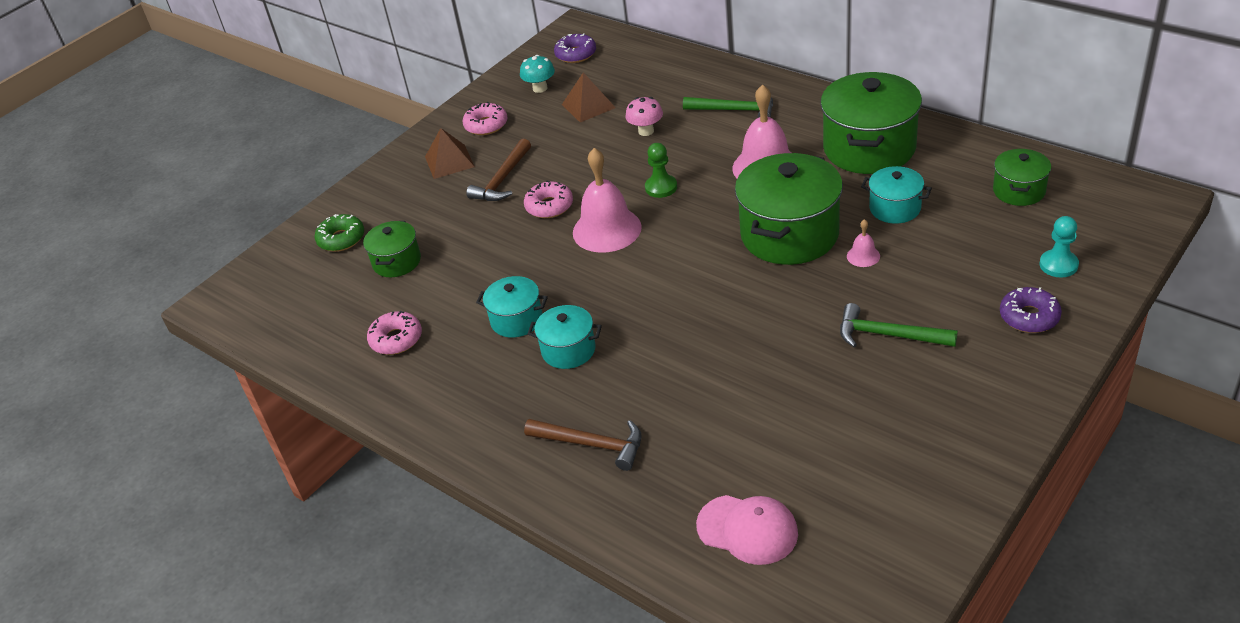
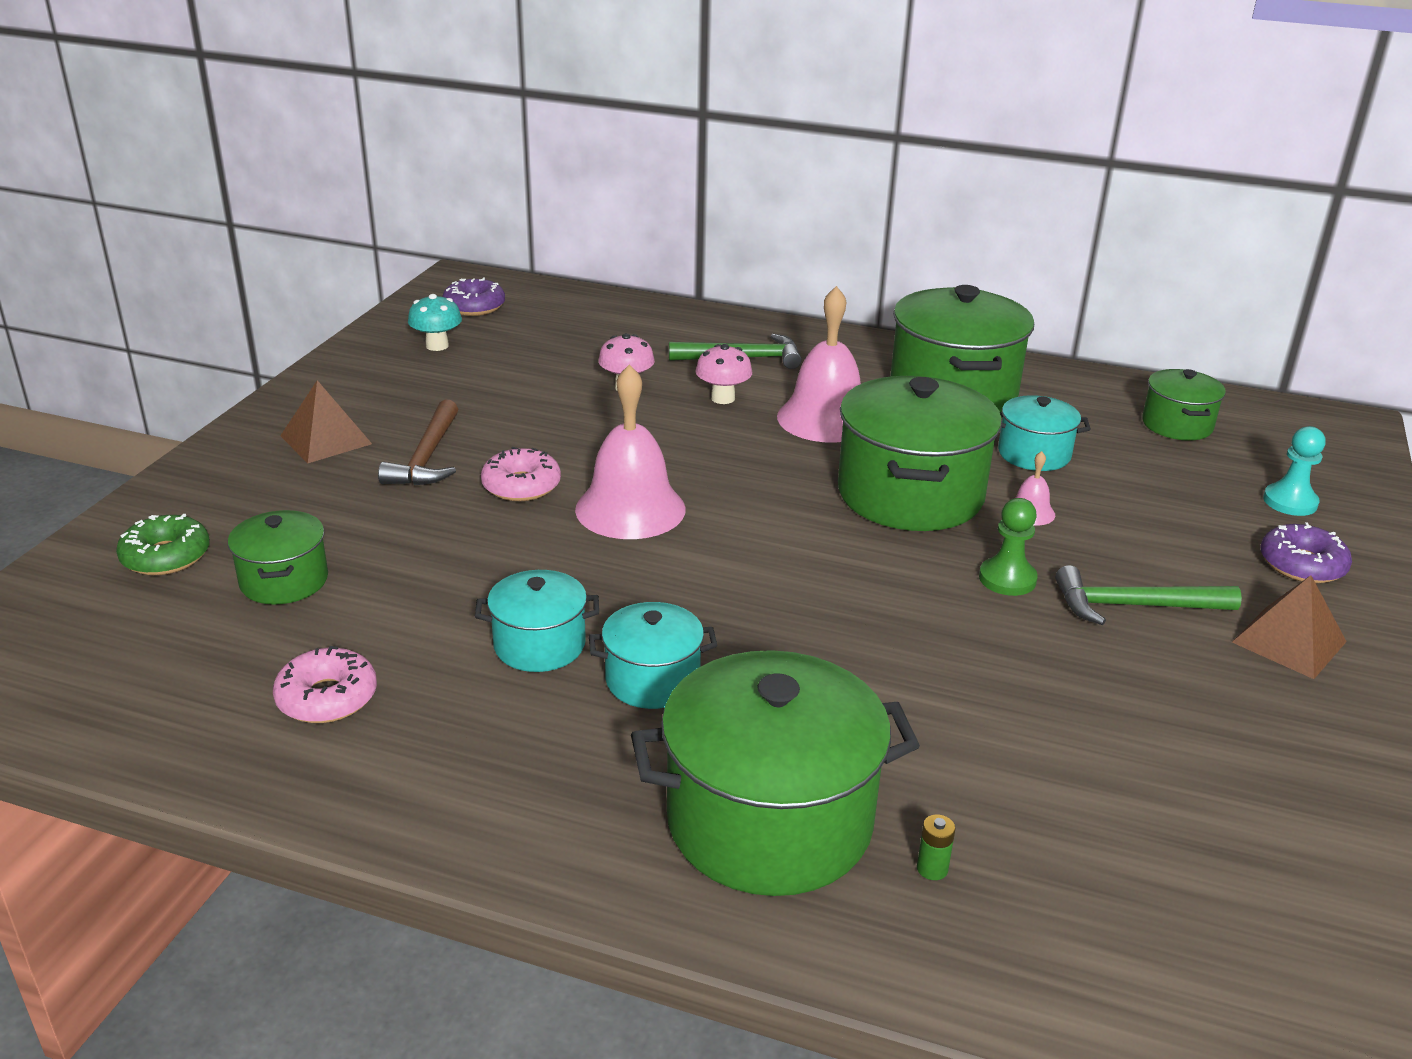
camera: 25 degrees left, 10 degrees down
(486, 125) = (369, 392): pink donut -> none
(588, 106) = (523, 362): brown pyramid -> brown pyramid (1289, 641)
(592, 444) = (769, 821): brown hammer -> green pot
(661, 187) = (686, 451): green pawn -> green pawn (1007, 579)
(664, 485) = (932, 869): none -> green battery
(705, 145) = (723, 398): none -> pink mushroom
(747, 529) = (1115, 920): pink cap -> none

